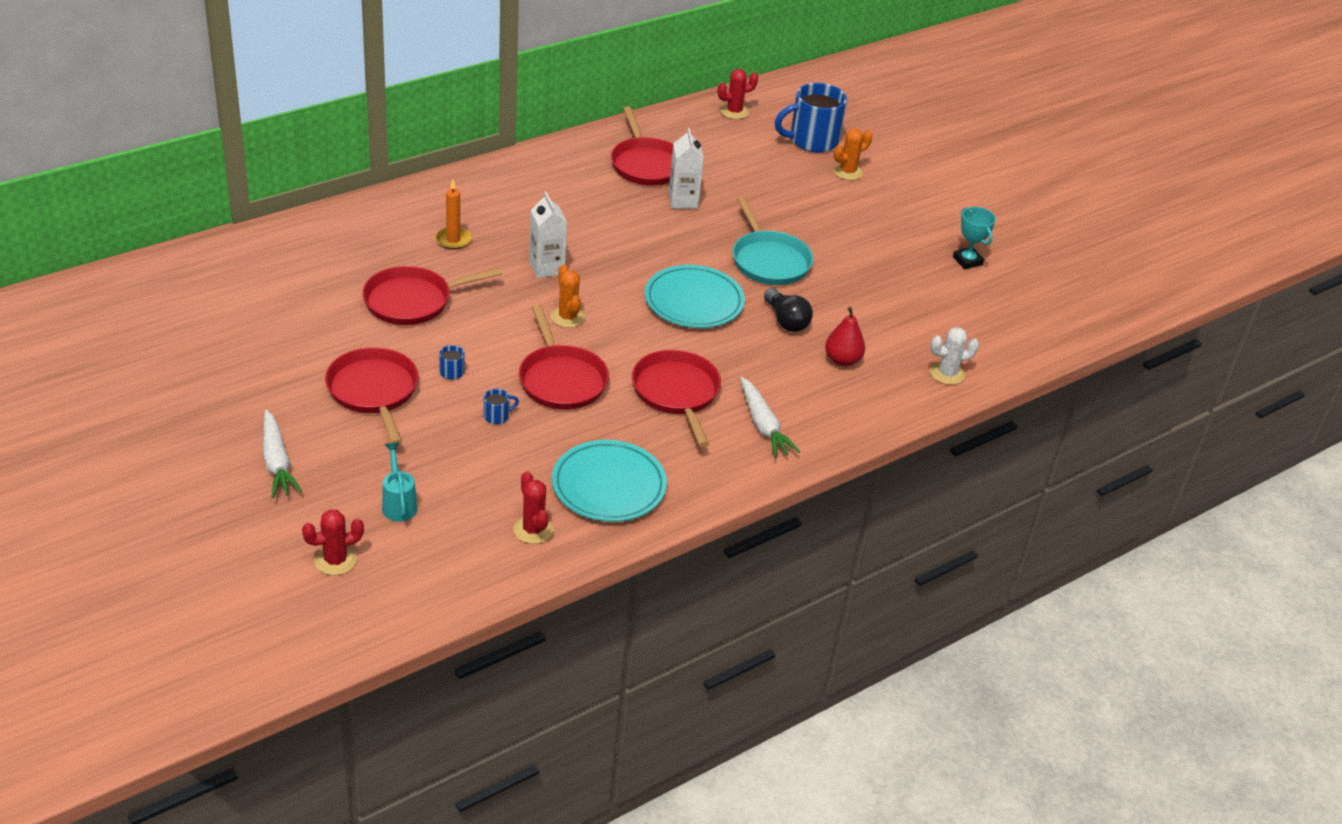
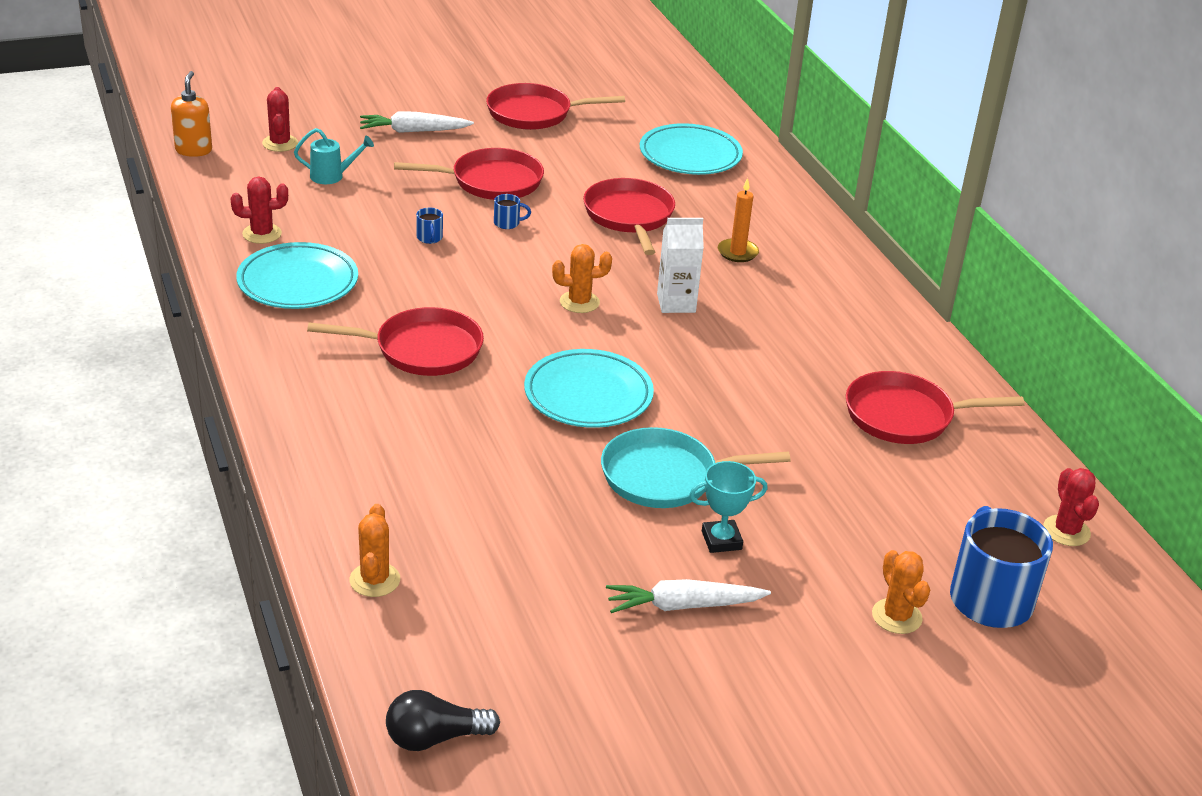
camera: 105 degrees right, 5 degrees down
(280, 273) = (690, 155): none -> turquoise plate
(373, 628) = (193, 150): none -> orange soap dispenser
(561, 379) = (472, 281): red pan -> red pan (534, 113)
(683, 201) = (814, 430): white carton -> none
(763, 425) = (342, 398): white carrot -> white carrot (683, 606)
(786, 321) = (531, 461): black light bulb -> black light bulb (435, 738)
(842, 360) = (436, 489): red pear -> none
(947, 374) = (374, 580): white cactus -> orange cactus
(967, 261) = (635, 689): turquoise trophy -> turquoise trophy (721, 540)

